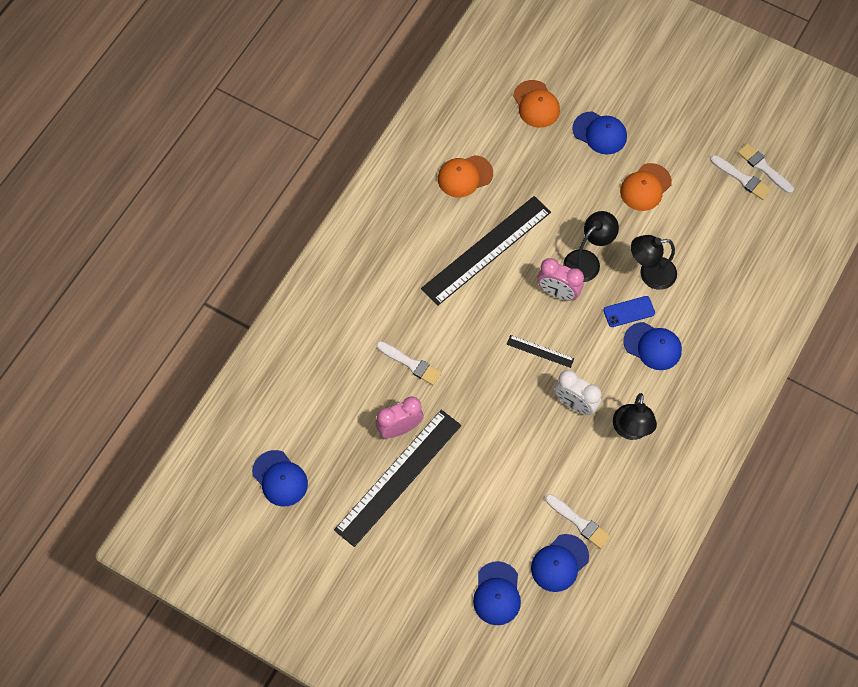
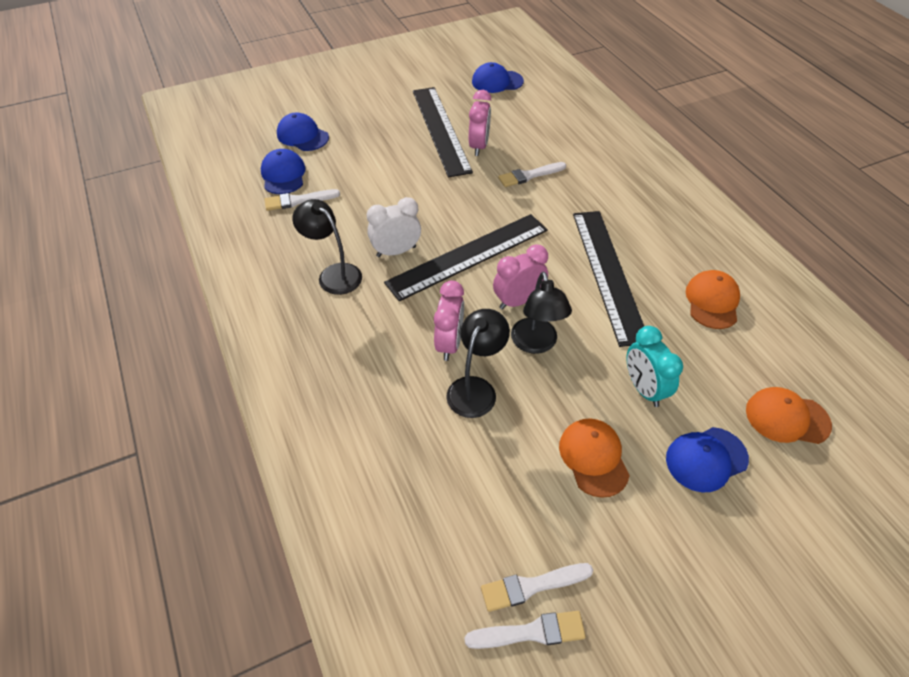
camera: 125 degrees right, 15 degrees down
(540, 351) = (468, 256): black ruler -> black ruler, size x2.34
(574, 184) = (644, 389): none -> turquoise clock
(629, 311) = (449, 343): blue phone -> pink clock
(652, 346) = (395, 339): blue cap -> none

